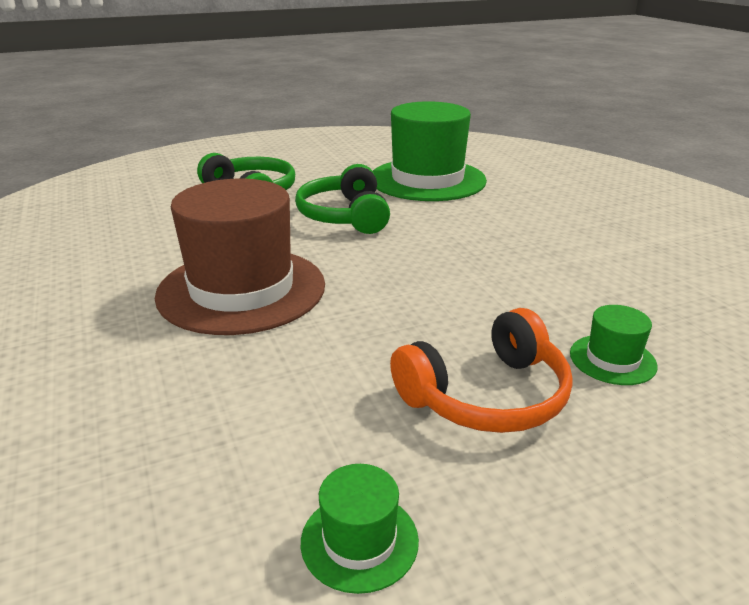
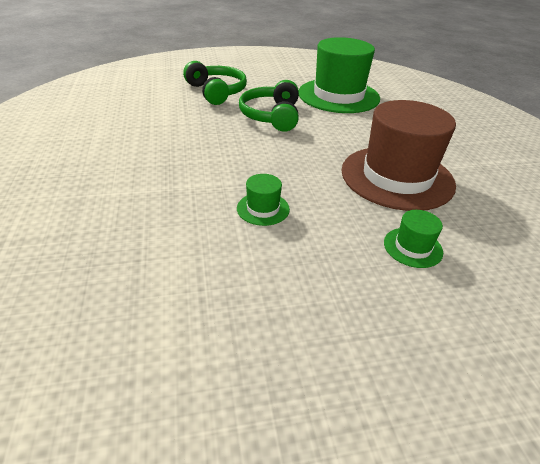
camera: 10 degrees right, 10 degrees up
(241, 289) = (186, 160): brown hat -> brown hat (397, 177)
(359, 541) = (196, 338): green hat -> green hat (263, 209)
(486, 395) = (315, 258): orange headphones -> none

